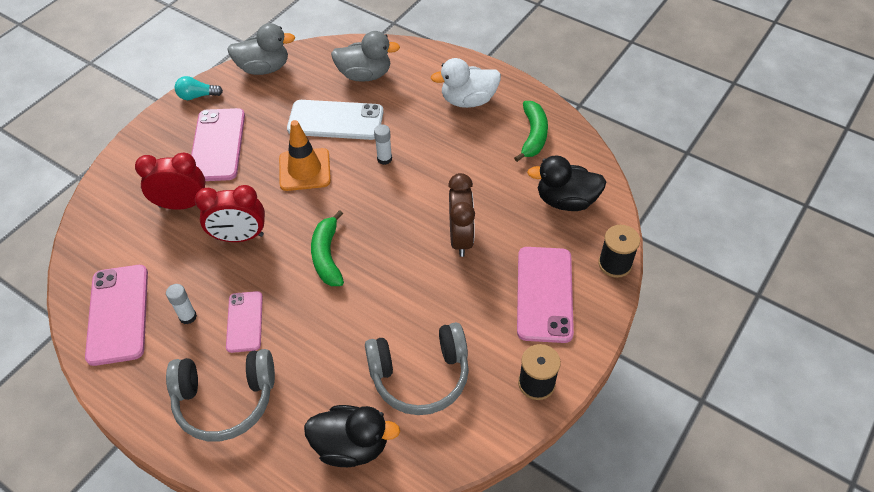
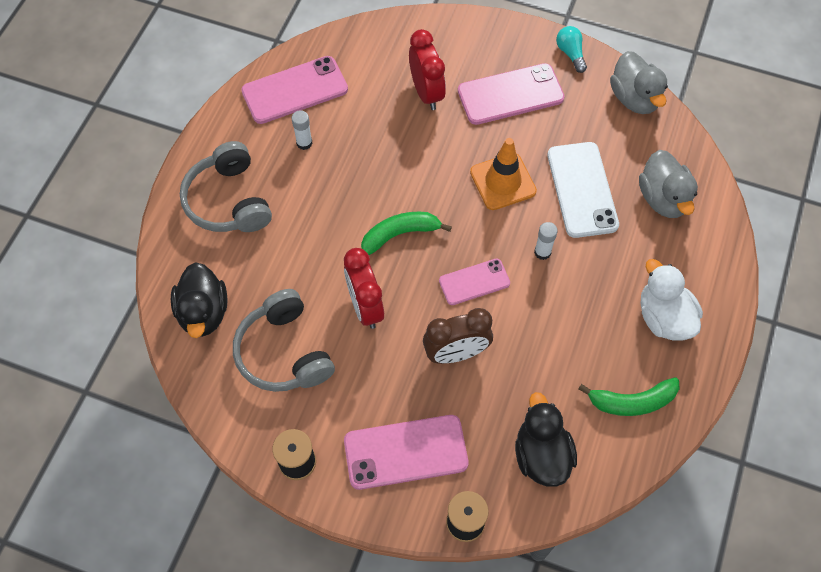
camera: 75 degrees right, 10 degrees up
(239, 237) = (402, 153): red clock -> red clock (365, 306)
(244, 322) = (309, 189): pink phone -> pink phone (474, 282)

